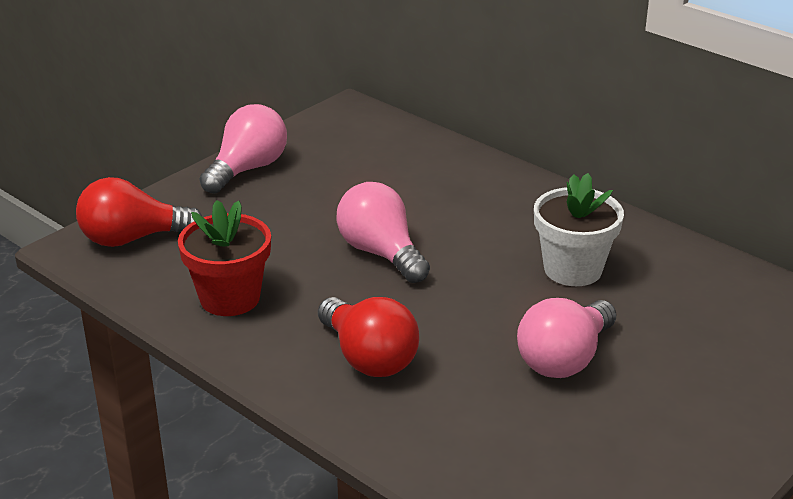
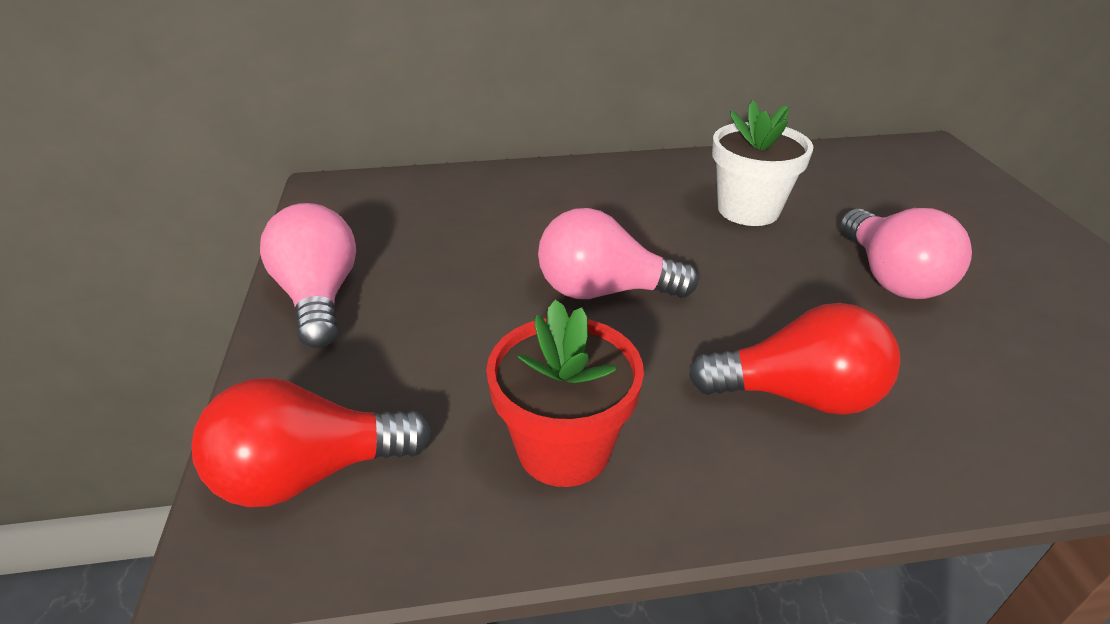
camera: 50 degrees left, 5 degrees up
(133, 239) = (310, 473): red light bulb -> red light bulb turned 45 degrees clockwise

